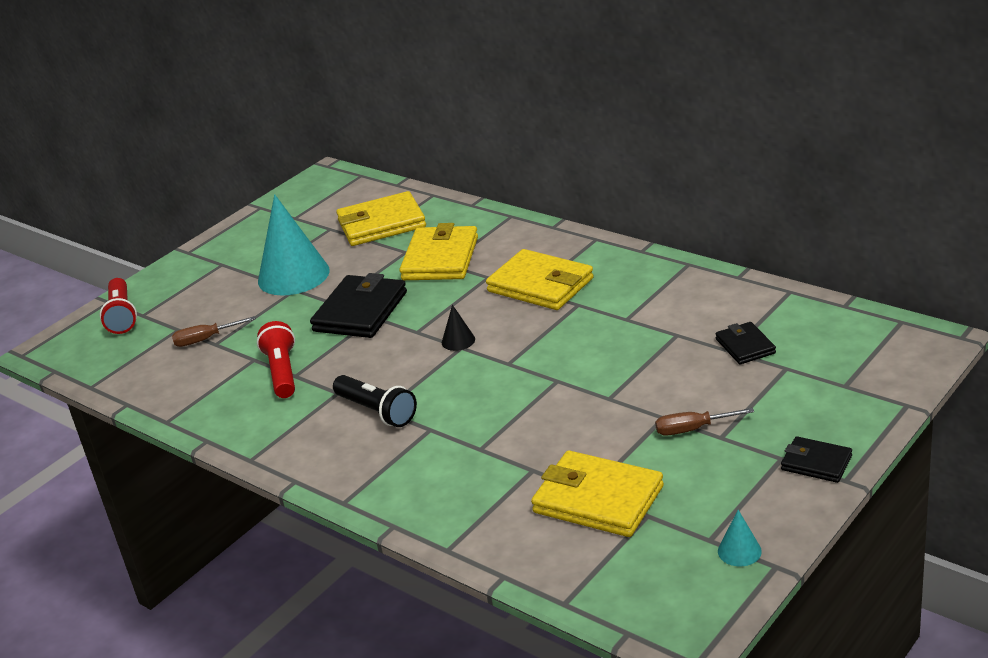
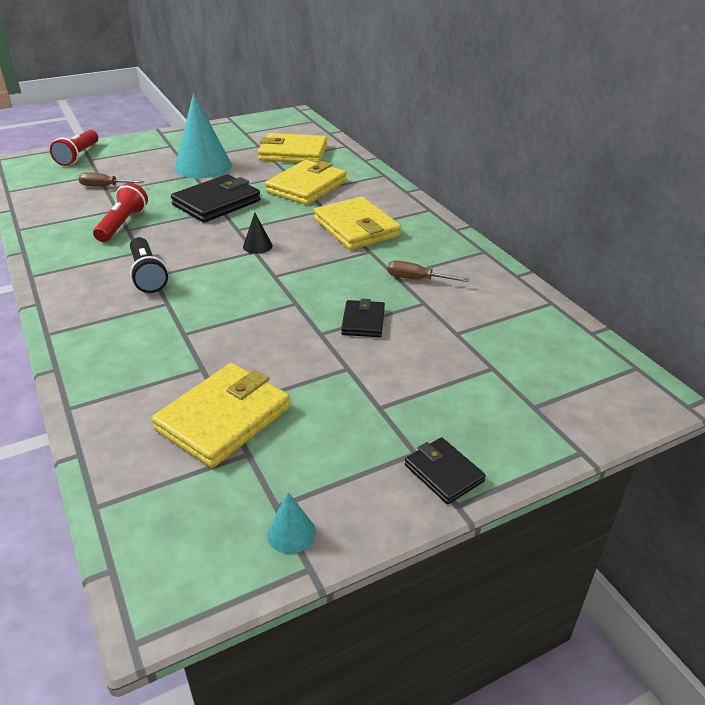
camera: 20 degrees right, 5 degrees up
(598, 499) = (223, 419): yellow wallet -> yellow wallet turned 75 degrees clockwise
(693, 429) = (362, 389): brown screwdriver -> brown screwdriver (417, 279)
(745, 346) = (472, 334): black wallet -> black wallet (363, 321)

